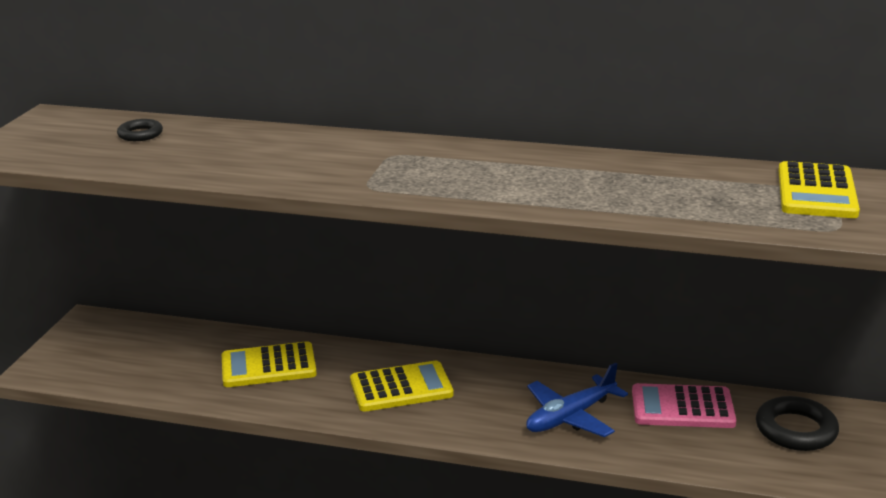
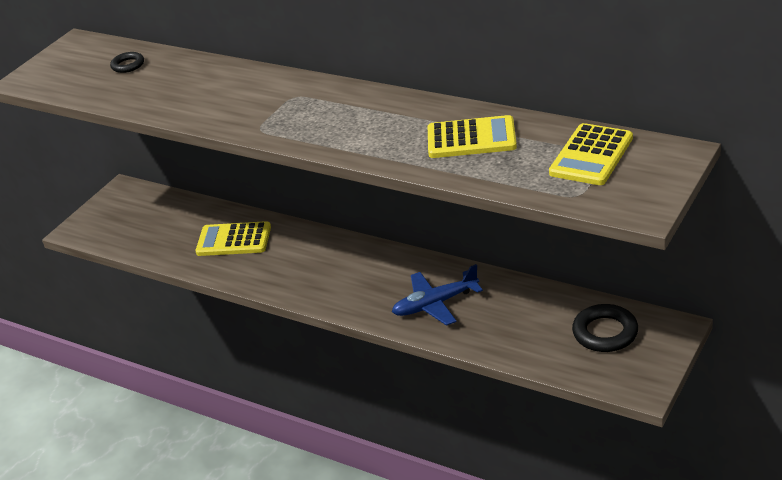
camera: 20 degrees right, 10 degrees up
(401, 388) = (321, 267): yellow calculator -> yellow calculator (471, 139)
(682, 407) = (526, 304): pink calculator -> none

